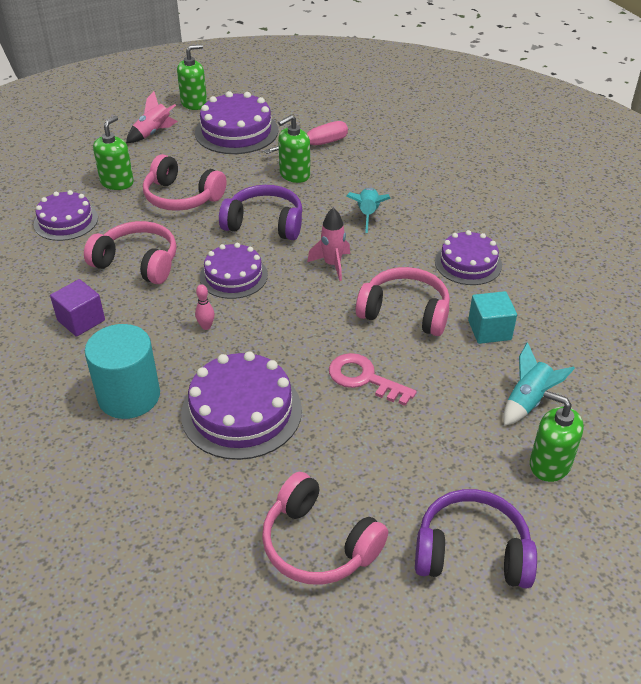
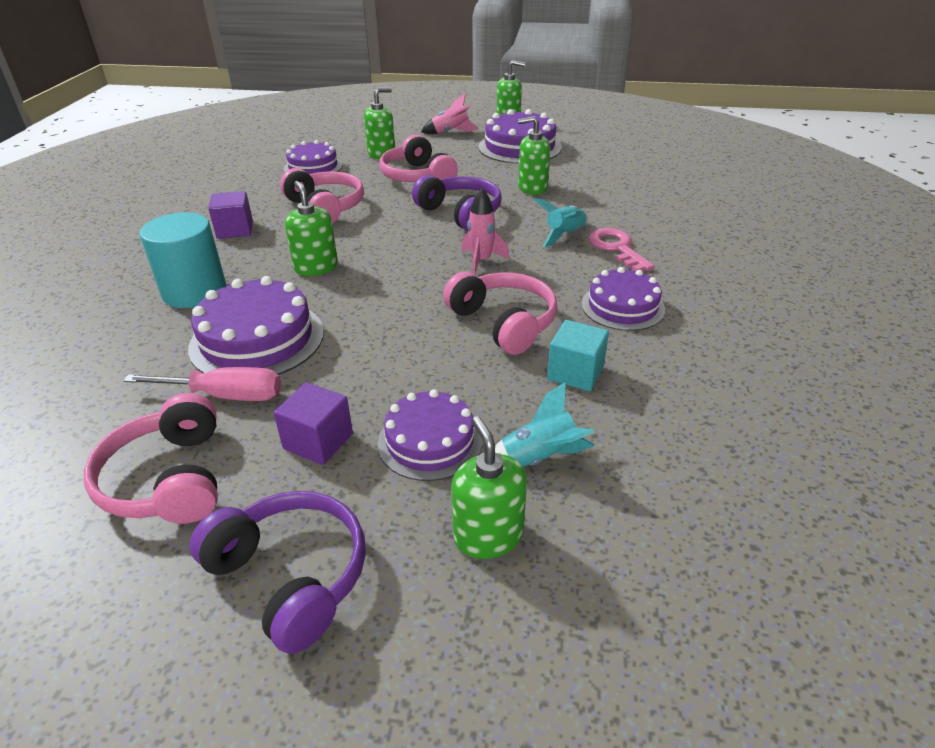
camera: 35 degrees right, 5 degrees down
(206, 326) = (316, 267): pink bowling pin -> green soap dispenser
(233, 276) = (385, 240): purple cake -> purple cake (430, 441)
(316, 145) = (579, 173): pink screwdriver -> pink screwdriver (225, 395)
(364, 378) = (393, 360): pink key -> pink key (616, 248)
(385, 463) = (318, 441): none -> purple cube

